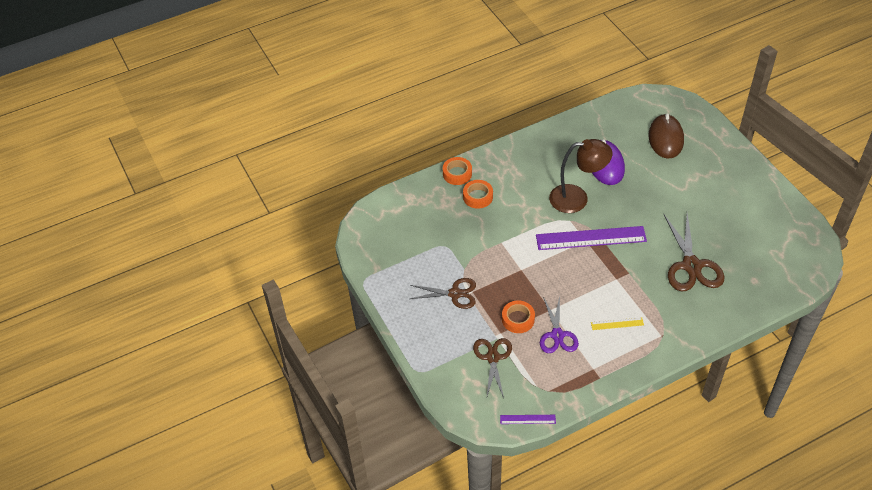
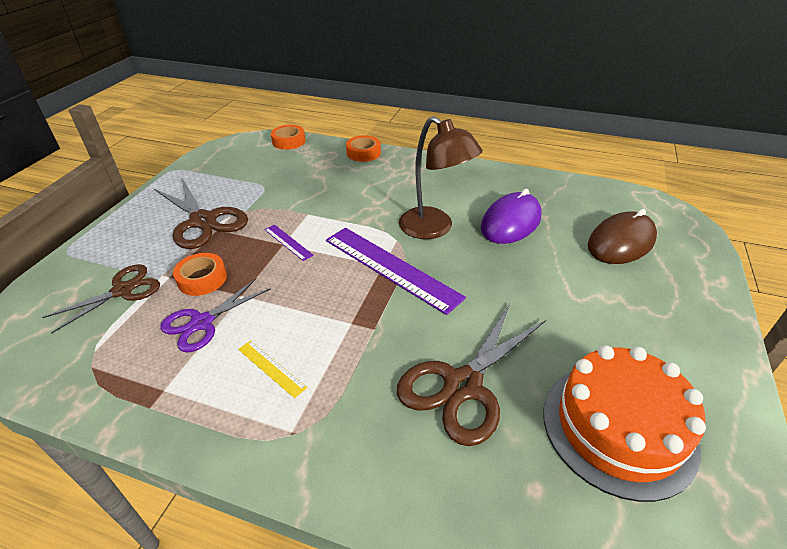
camera: 45 degrees right, 10 degrees down
(455, 294) = (203, 221): brown scissors -> brown scissors, size x1.51
(478, 197) = (350, 174): orange tape -> orange tape (289, 141)
(527, 419) = (23, 374): purple ruler -> purple ruler (288, 242)
(754, 236) = (618, 427): none -> orange cake

